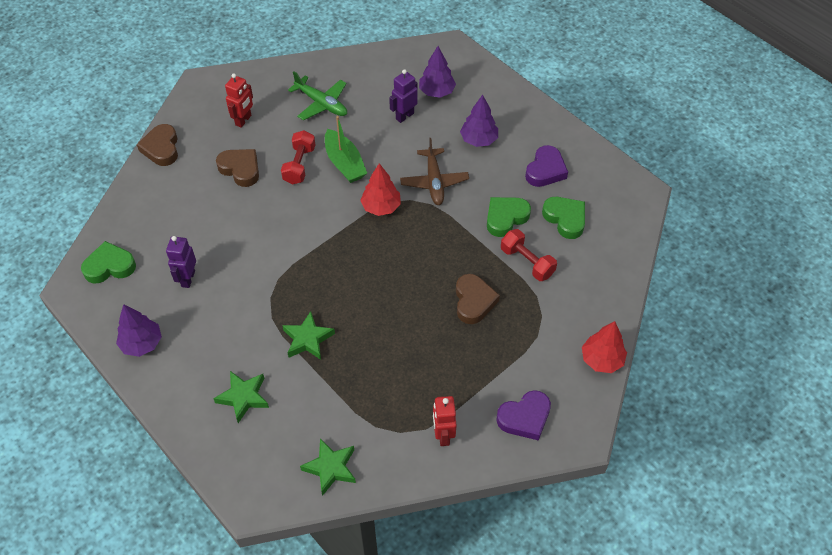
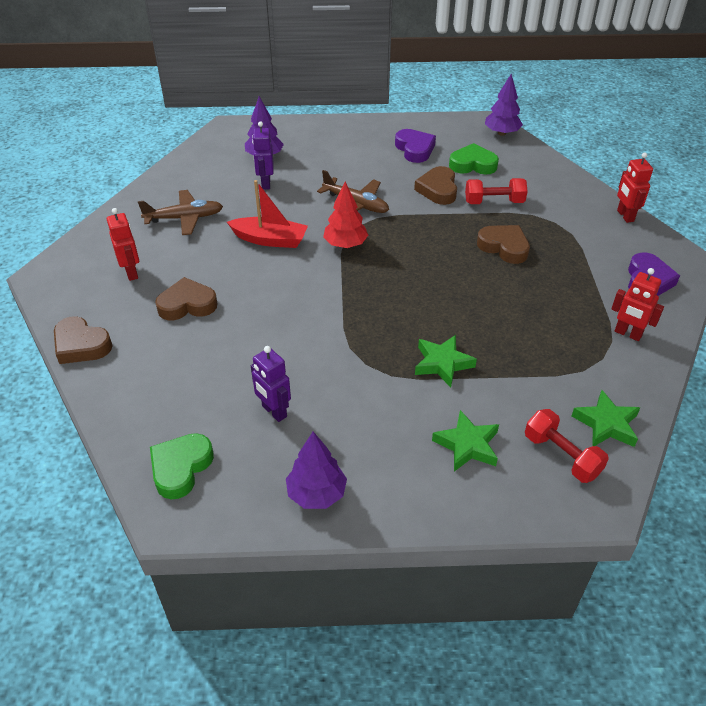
camera: 50 degrees left, 10 degrees down
(299, 165) = (235, 266): red dumbbell -> red dumbbell (561, 456)
(321, 104) = (184, 218): green plane -> brown plane
(344, 163) = (270, 240): green boat -> red boat
(478, 140) = (343, 162): purple tree -> purple tree (501, 133)
(505, 218) = (438, 189): green heart -> brown heart
(602, 359) = (625, 216): red tree -> red robot

